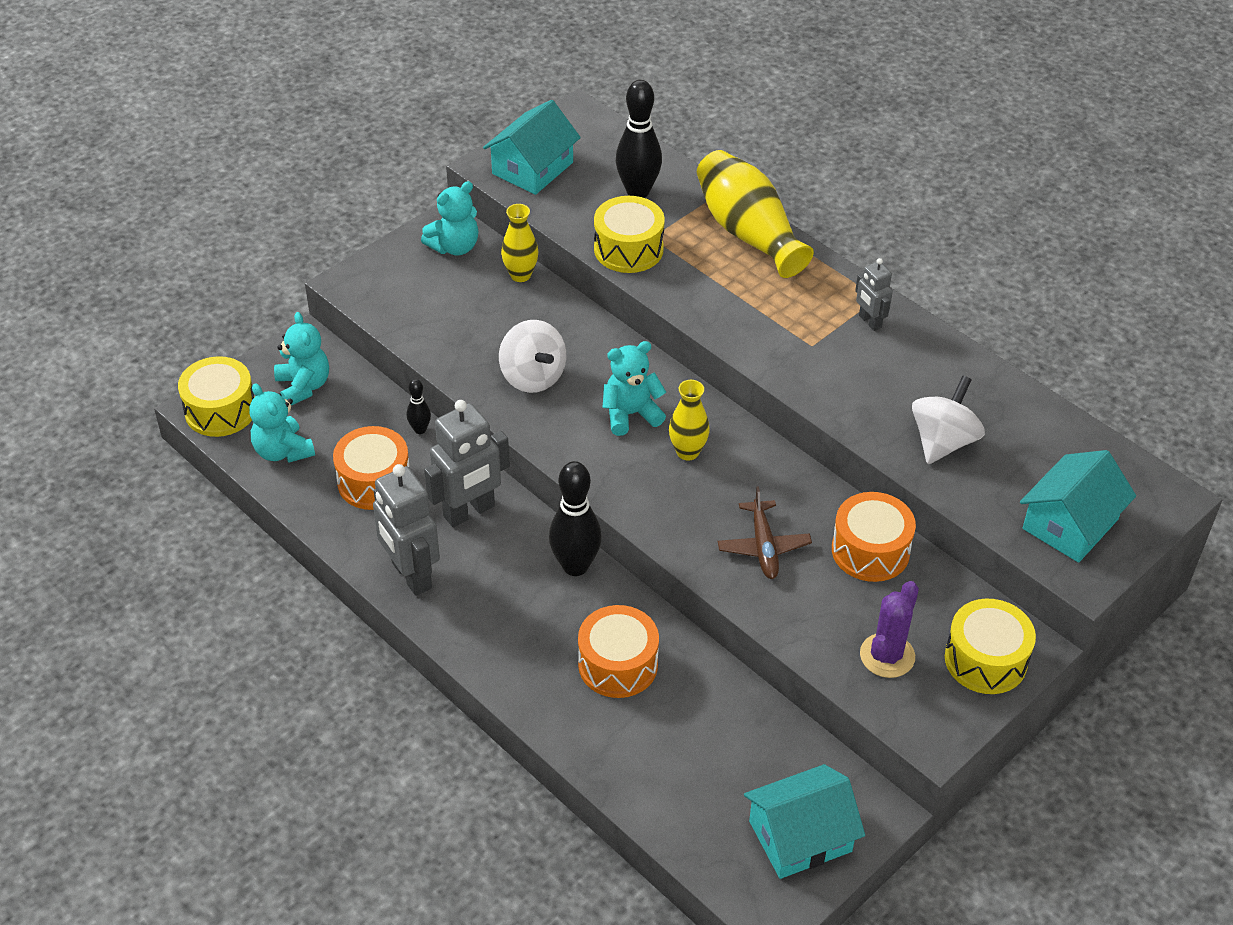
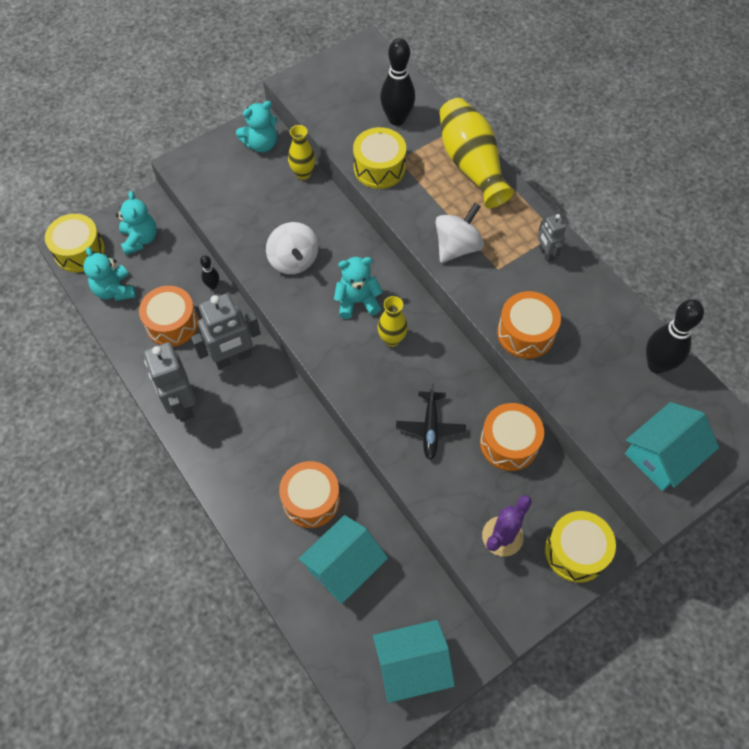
camera: 10 degrees right, 15 degrees up
(532, 168) = (324, 90): turquoise house -> turquoise house (344, 566)
(575, 566) = (298, 413): black bowling pin -> black bowling pin (657, 365)
(763, 547) = (430, 428): brown plane -> black plane
(865, 412) = (525, 333): none -> orange drum
(943, 441) = (579, 367): white spinning top -> white spinning top (457, 246)

